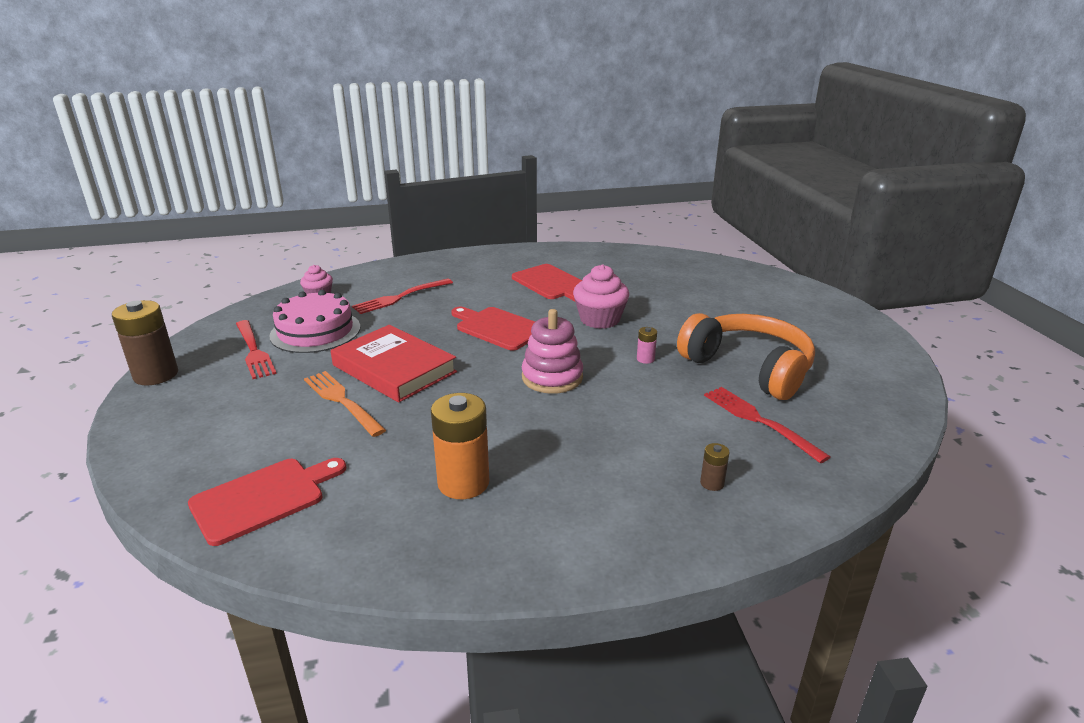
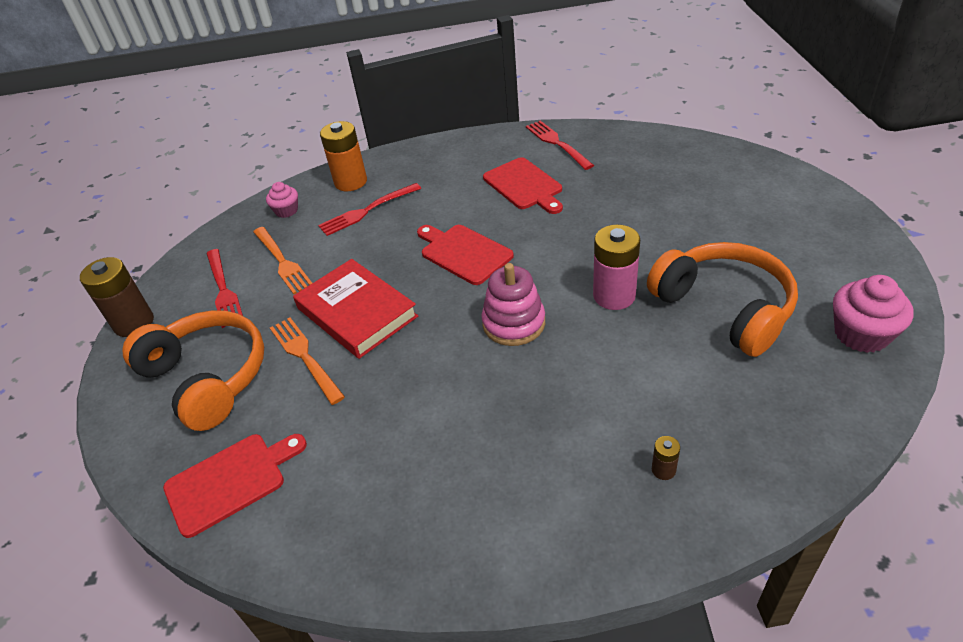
camera: 10 degrees right, 15 degrees up
(237, 417) = (207, 377): none -> orange headphones
(315, 331) = (282, 261): pink cake -> orange fork
(463, 483) = (415, 465): orange battery -> orange battery (350, 182)
(600, 319) = (571, 238): pink cupcake -> pink cupcake (861, 334)
(645, 359) = (614, 296): pink battery -> pink battery, size x2.20
(759, 421) = (725, 384): red fork -> red fork (557, 143)

